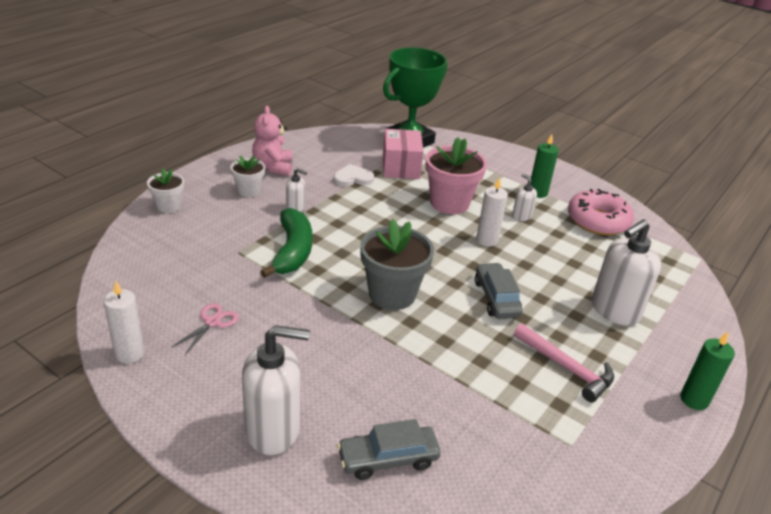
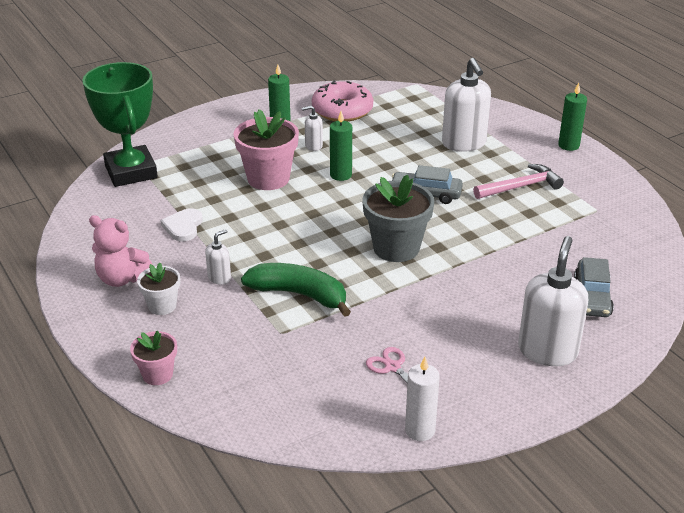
camera: 65 degrees left, 0 degrees up
(168, 206) = (157, 374): white flower pot -> pink flower pot
(401, 167) = (181, 190): pink box -> none
(487, 240) = (341, 175): white candle -> green candle

